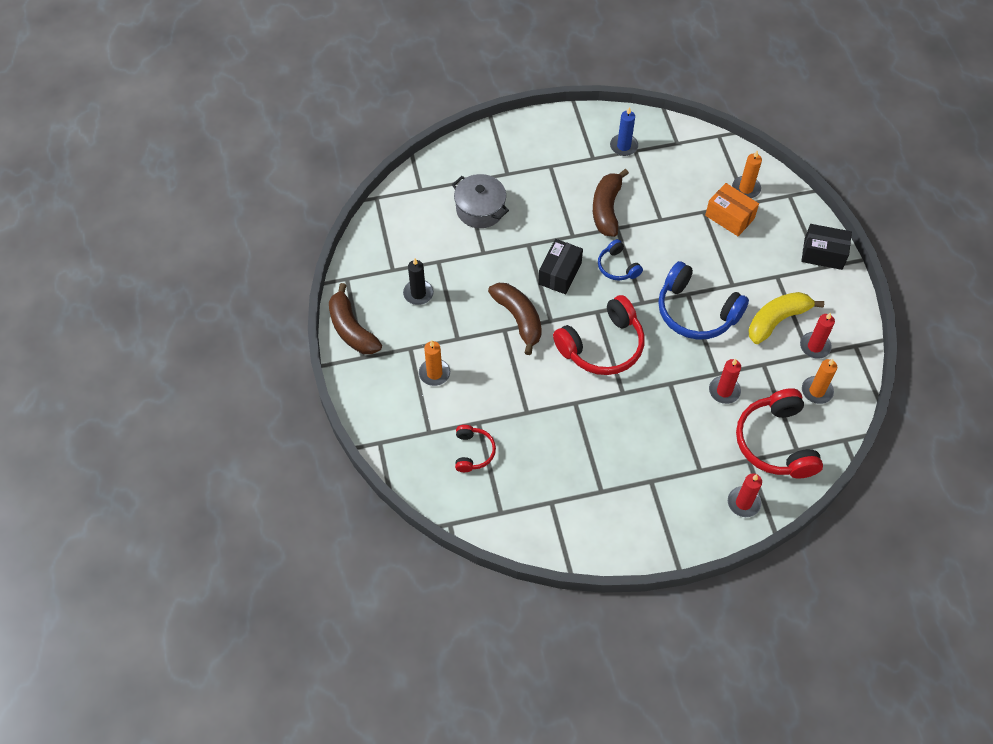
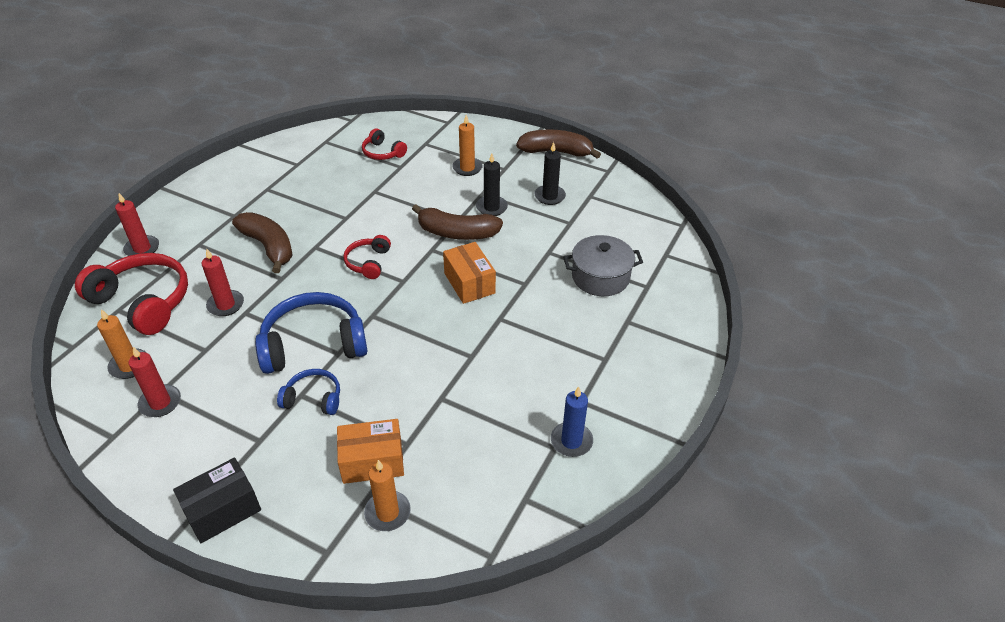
camera: 130 degrees right, 15 degrees down
(468, 320) = (491, 207): none -> black candle
(560, 273) = (469, 283): black box -> orange box
(602, 346) = (368, 262): red headphones -> red headphones, size x0.53
(606, 209) = (502, 364): brown banana -> brown banana (269, 247)
(617, 267) = (428, 325): blue headphones -> blue headphones (313, 398)
(777, 320) = (222, 396): yellow banana -> none

